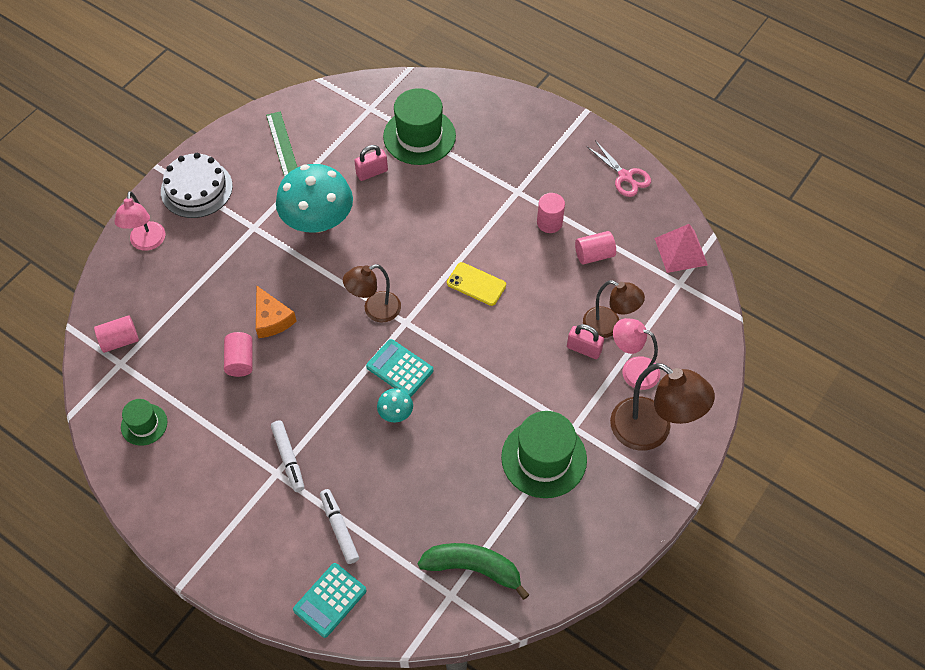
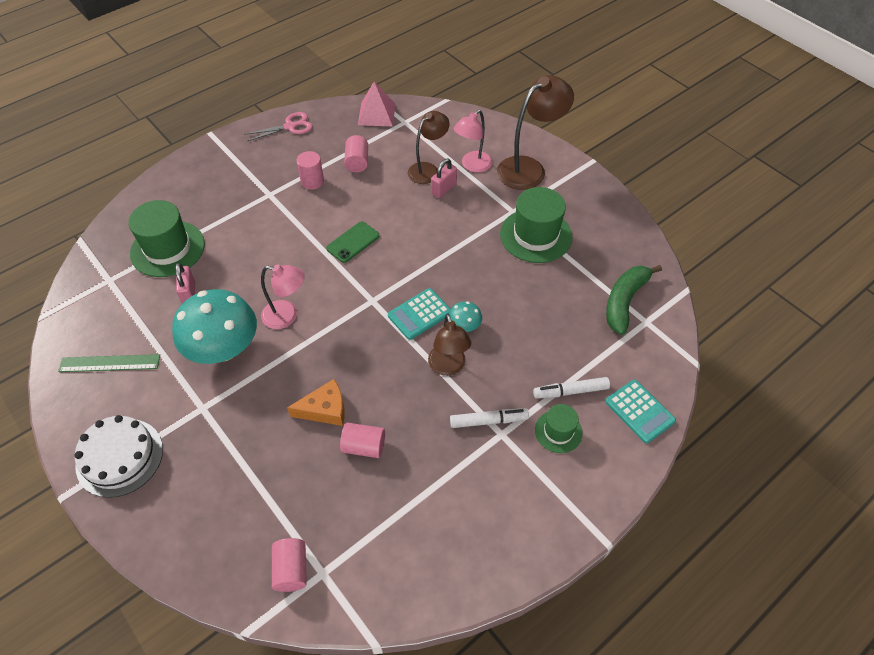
camera: 75 degrees left, 5 degrees down
(144, 424) = (410, 555): green hat -> green hat (558, 431)
(147, 243) = (168, 522): pink lamp -> pink lamp (287, 316)
(375, 310) = (349, 321): brown lamp -> brown lamp (448, 367)
(476, 284) = (353, 242): yellow phone -> green phone

